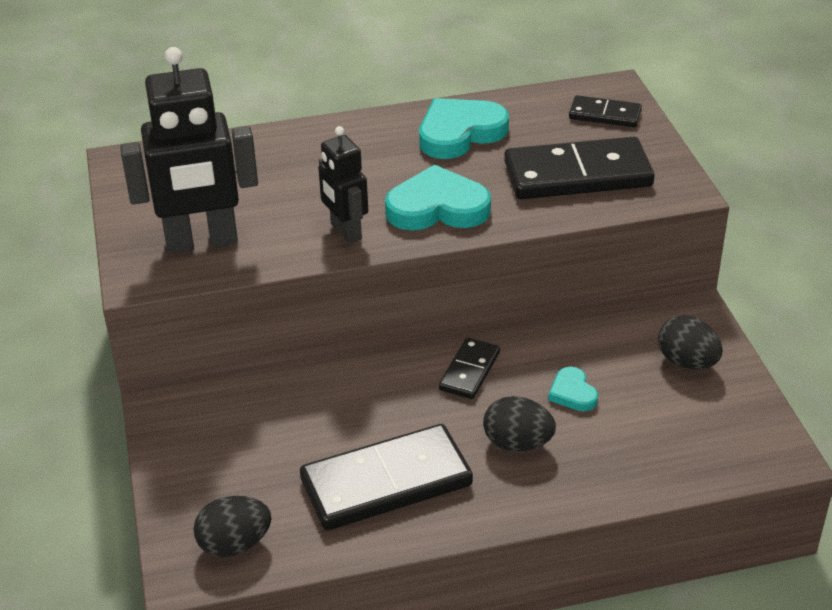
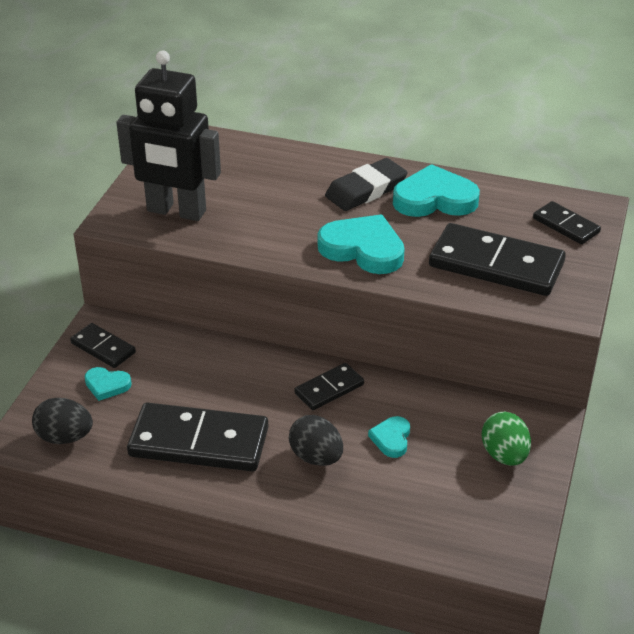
camera: 30 degrees right, 0 degrees up
(190, 431) = (103, 348): none -> black domino
(231, 469) = (107, 385): none -> turquoise heart
(345, 232) = (280, 242): black robot -> none
(383, 148) = (366, 190): none -> black eraser
(687, 362) = (504, 455): black egg -> green egg

